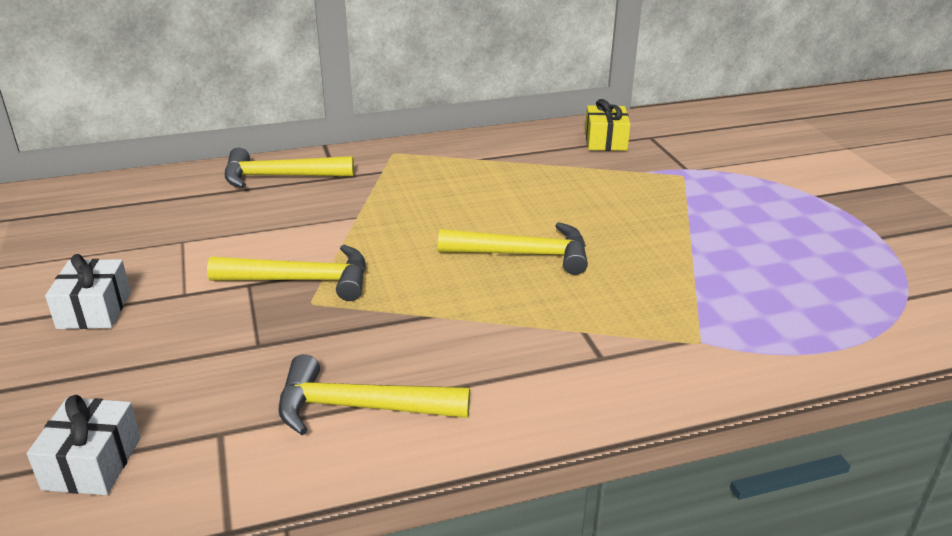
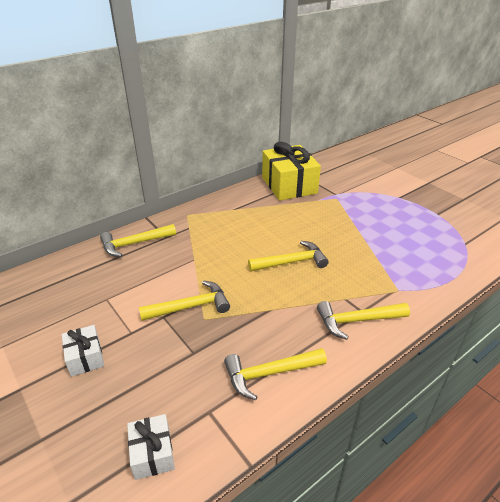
camera: 20 degrees left, 5 degrees up
(581, 370) = (357, 321): none -> yellow hammer
(605, 141) = (289, 185): yellow gift -> yellow gift, size x2.07

